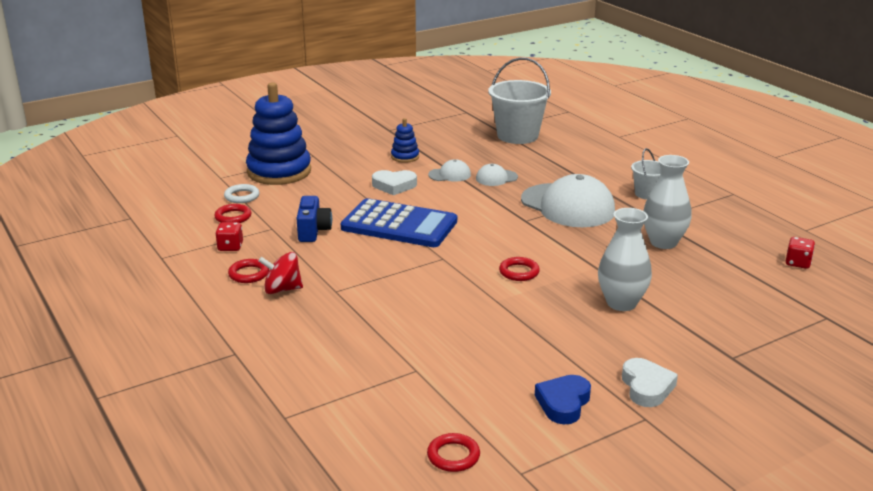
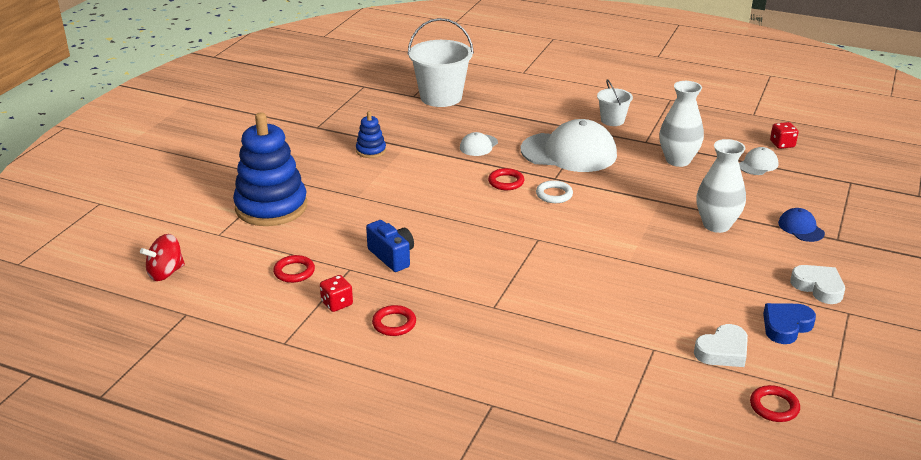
camera: 35 degrees left, 5 degrees up
(242, 196) = (271, 247): white ring -> white ring (554, 194)
(282, 289) = (446, 325): red spinning top -> red spinning top (165, 273)
(394, 186) = (401, 184): white heart -> white heart (723, 351)
(399, 225) = (459, 221): blue calculator -> none
(450, 175) = (435, 156): white cap -> white cap (758, 164)
(519, 272) = (612, 228): red ring -> red ring (506, 182)
(563, 403) = (786, 326): blue heart -> blue heart turned 60 degrees clockwise
(706, 335) = (801, 228): none -> blue cap

